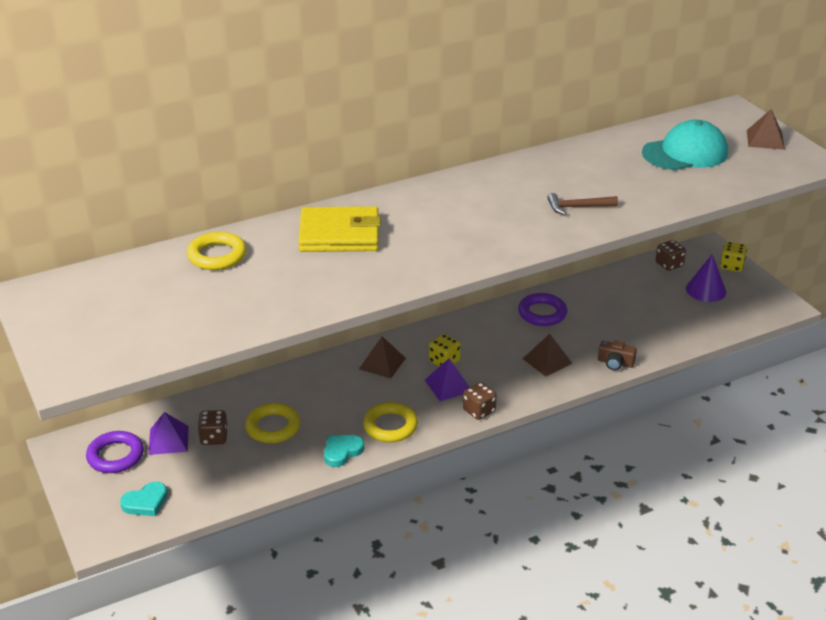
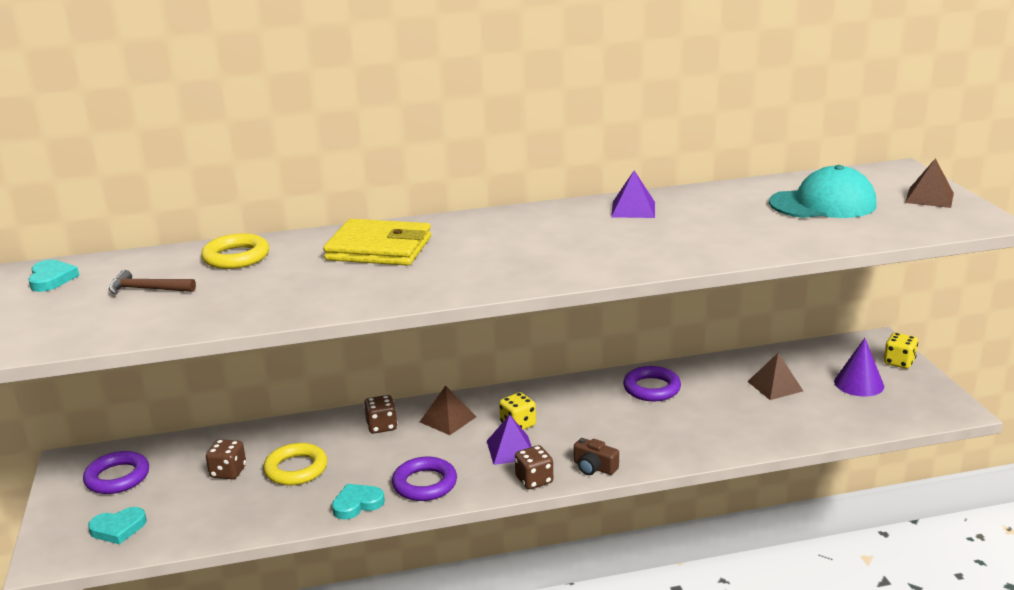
camera: 15 degrees right, 10 degrees down
(61, 296) = (51, 279): none -> turquoise heart
(168, 440) = (180, 468): purple pyramid -> purple pyramid (633, 209)
(390, 426) = (425, 484): yellow ring -> purple ring
(547, 361) = (637, 437): brown pyramid -> brown pyramid (775, 386)
(578, 207) = (666, 243): brown hammer -> brown hammer (147, 289)
(615, 363) = (719, 448): brown camera -> brown camera (594, 467)
(669, 264) = (822, 354): brown dice -> brown dice (381, 426)

